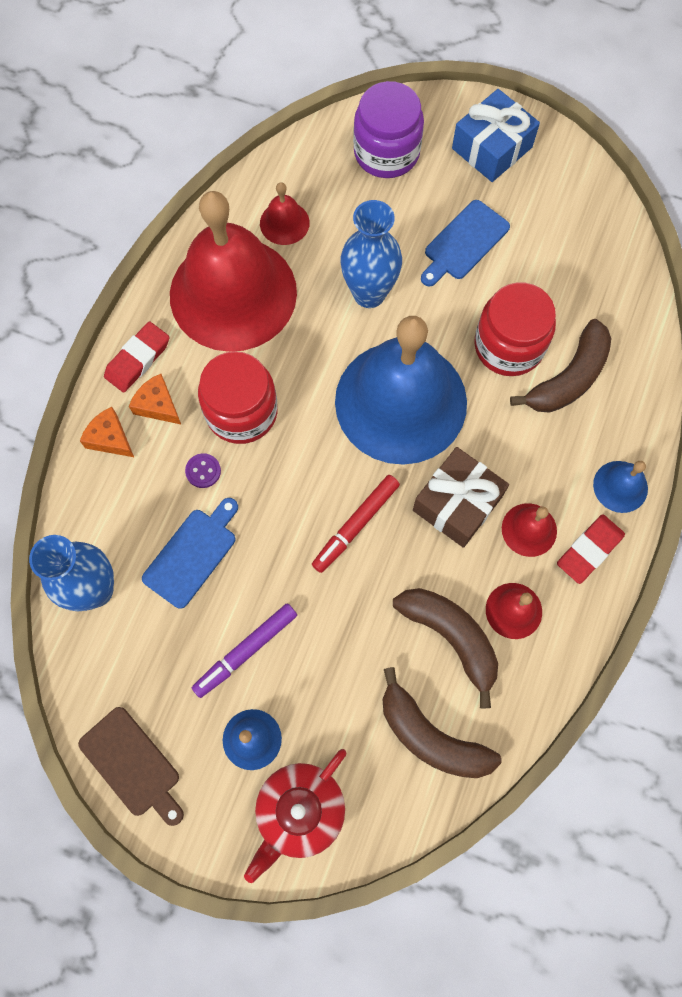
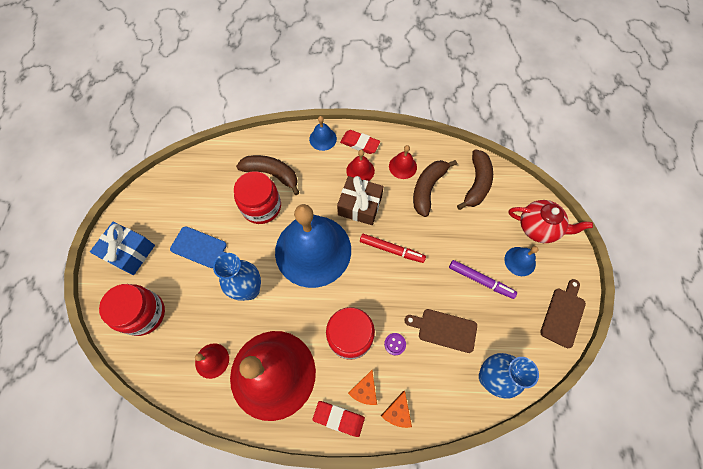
camera: 110 degrees left, 5 degrees down
(192, 554) = (444, 329): blue cutting board -> brown cutting board
(386, 152) = (144, 314): purple jar -> red jar

